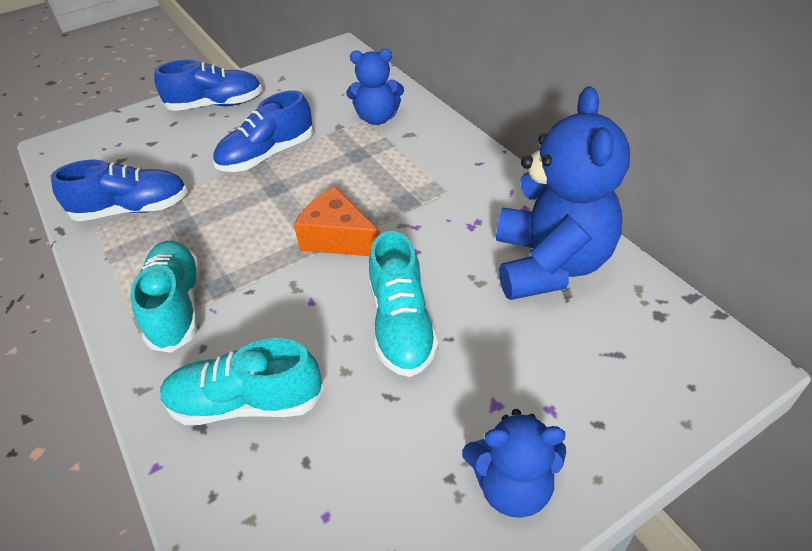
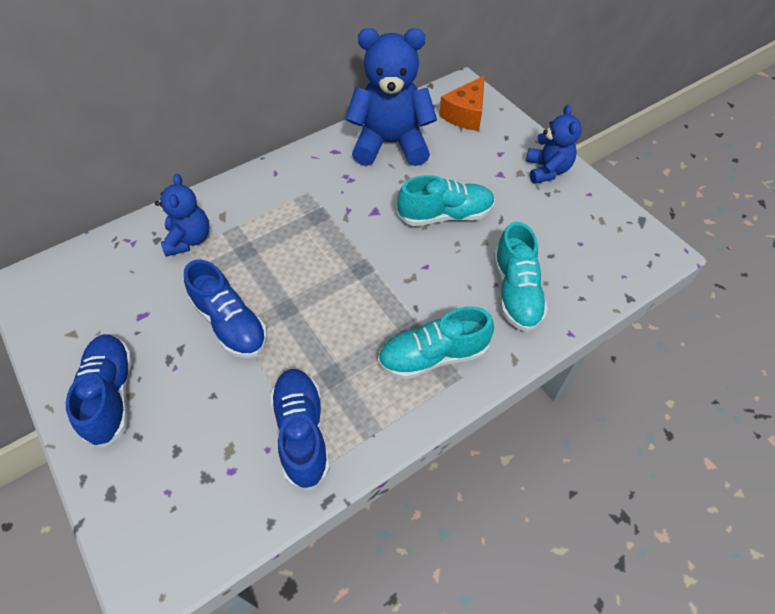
camera: 95 degrees left, 10 degrees up
(338, 238) = (358, 256): orange cheese -> orange cheese (465, 114)

